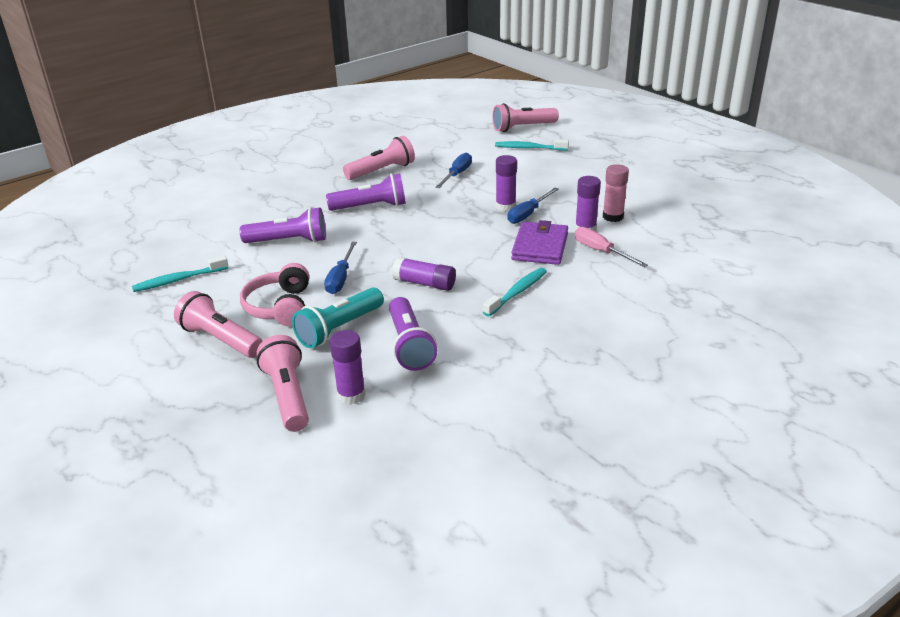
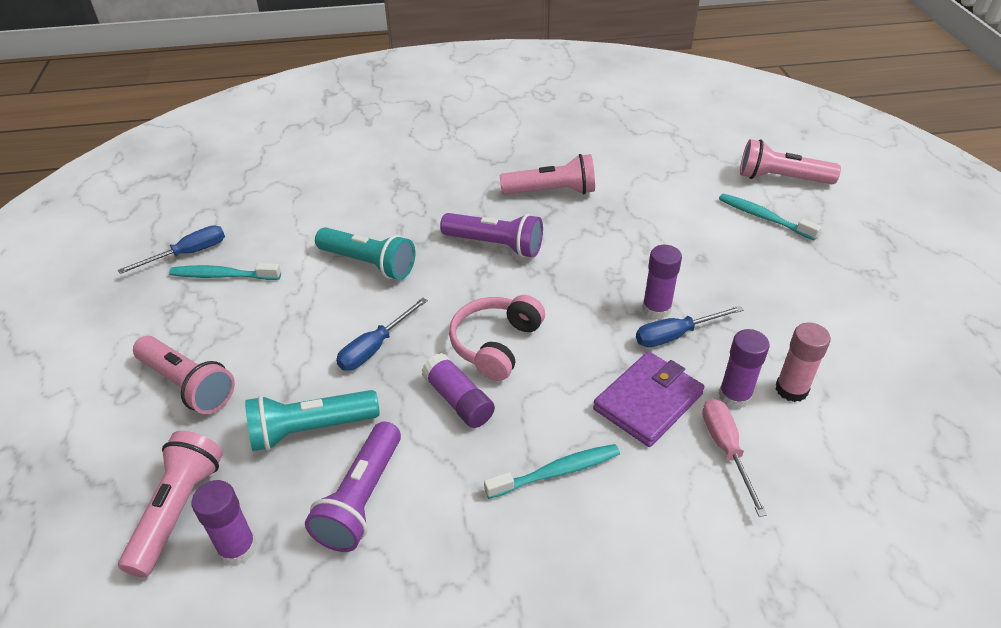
camera: 30 degrees right, 10 degrees up
(220, 340) = (188, 385): pink flashlight -> pink flashlight turned 150 degrees clockwise
(280, 307) = (281, 363): pink headphones -> pink headphones (495, 344)
(289, 241) = (369, 263): purple flashlight -> turquoise flashlight
(457, 175) = (635, 230): blue screwdriver -> blue screwdriver (188, 254)

